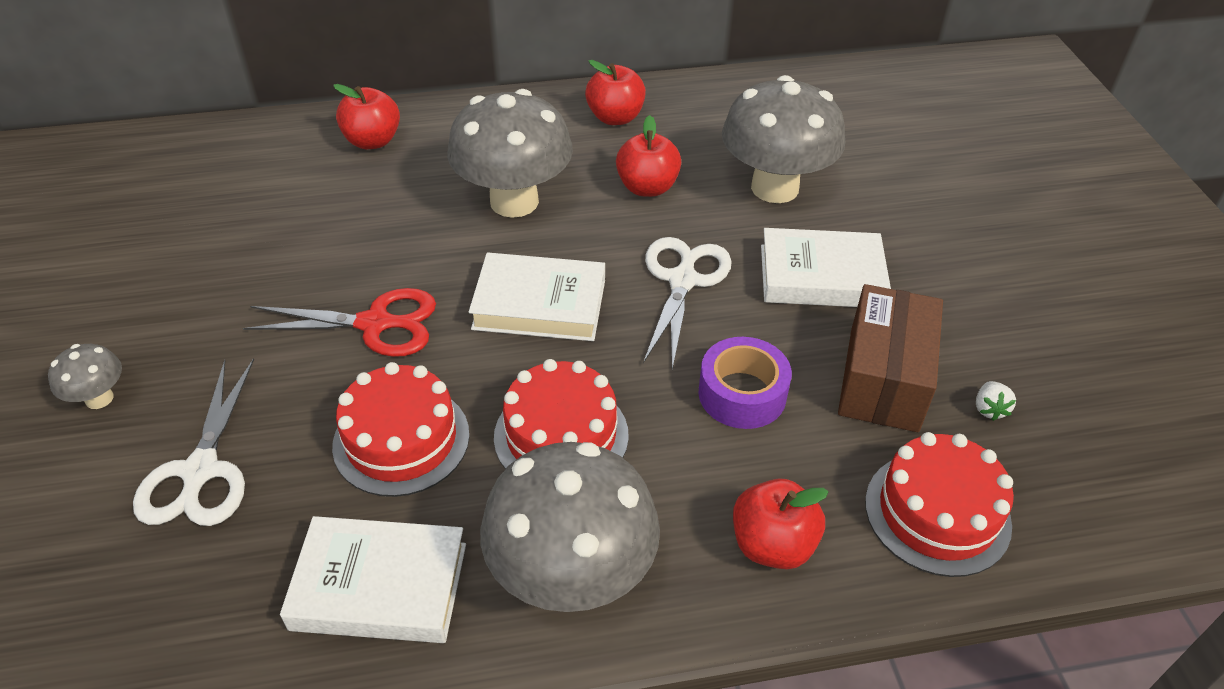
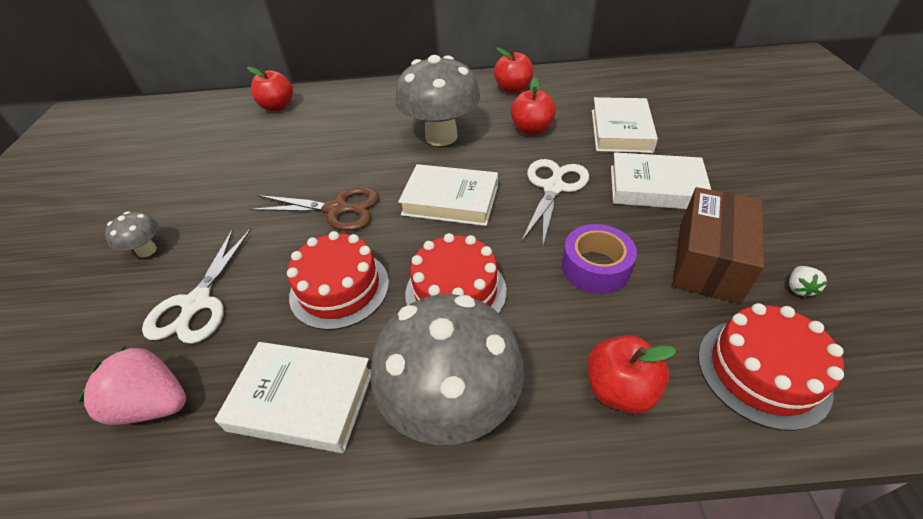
camera: 10 degrees right, 0 degrees up
(179, 606) = (153, 404): none -> pink strawberry
(373, 141) = (357, 101): red apple -> red apple (277, 107)
(375, 324) = (336, 209): red scissors -> brown scissors
(774, 188) = (620, 130): grey mushroom -> white book

